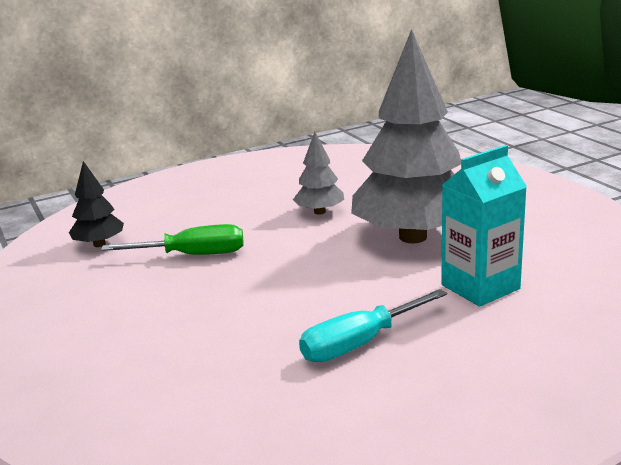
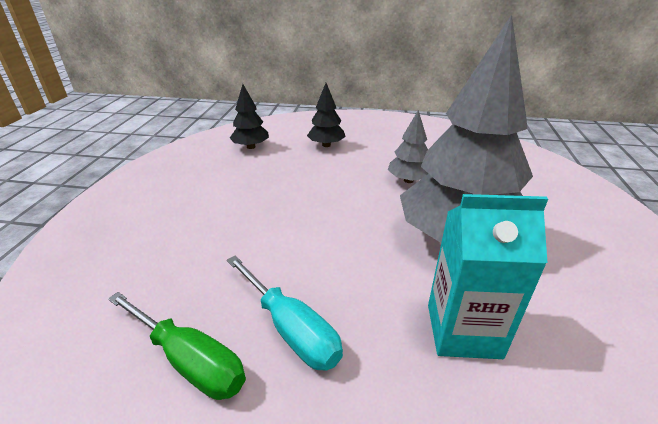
camera: 35 degrees right, 10 degrees up
(190, 212) = (326, 145): none -> black tree
(192, 255) = (286, 178): green screwdriver -> green screwdriver (189, 360)
(360, 343) = (290, 328): turquoise screwdriver -> turquoise screwdriver turned 135 degrees counterclockwise

